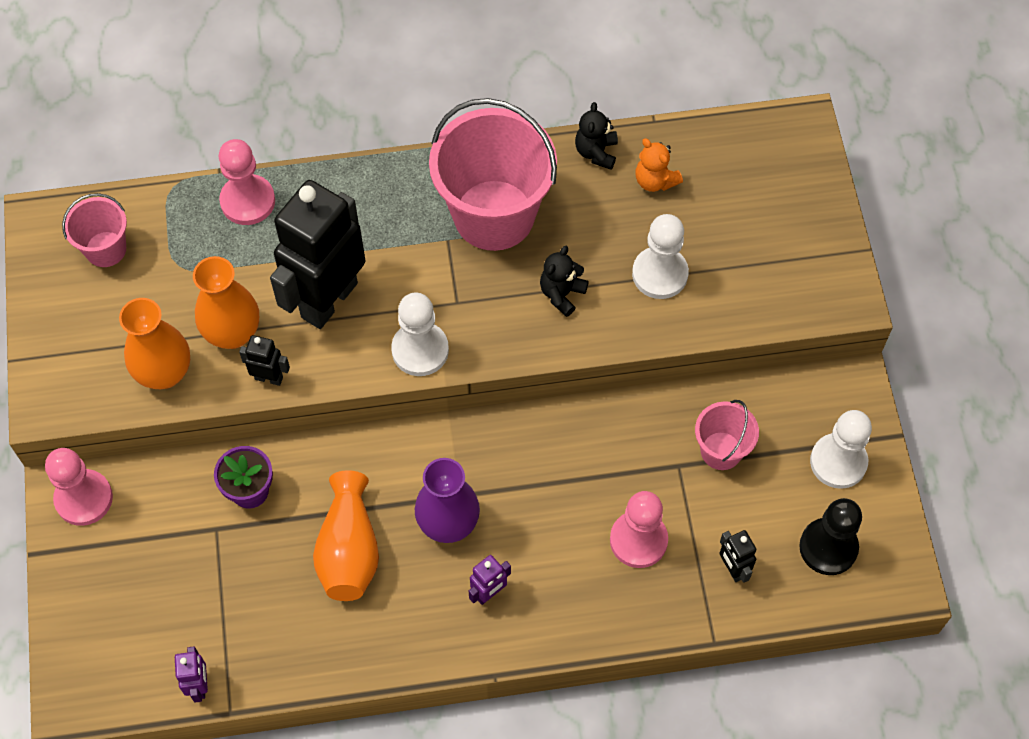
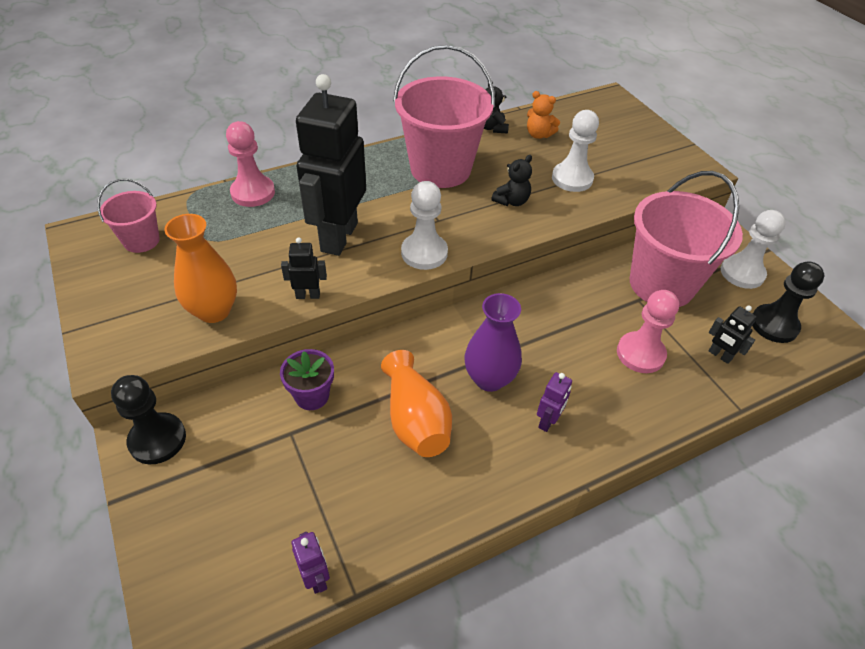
camera: 20 degrees left, 15 degrees down
(84, 498) = (157, 440): pink pawn -> black pawn
(233, 333) = (266, 272): orange vase -> none
(562, 294) = (511, 201): black teddy bear -> black teddy bear turned 150 degrees counterclockwise
(721, 451) = (661, 284): pink bucket -> pink bucket, size x2.01

